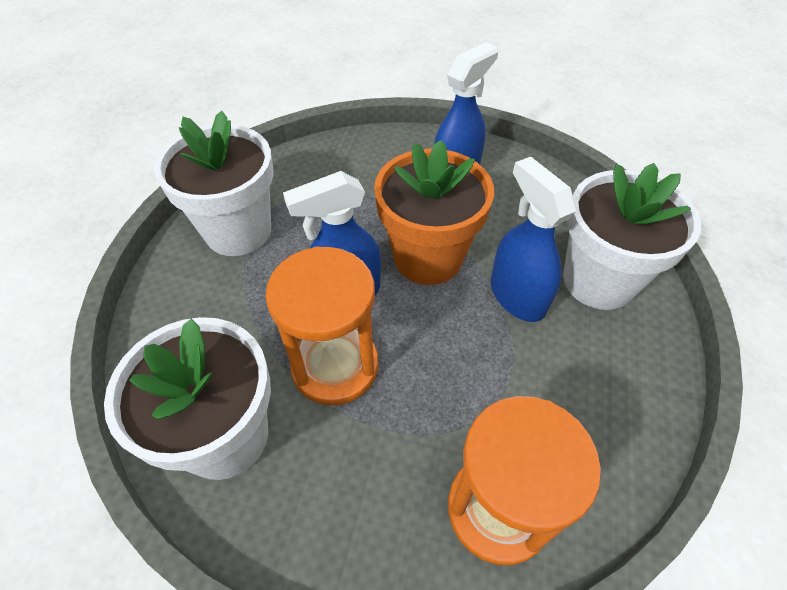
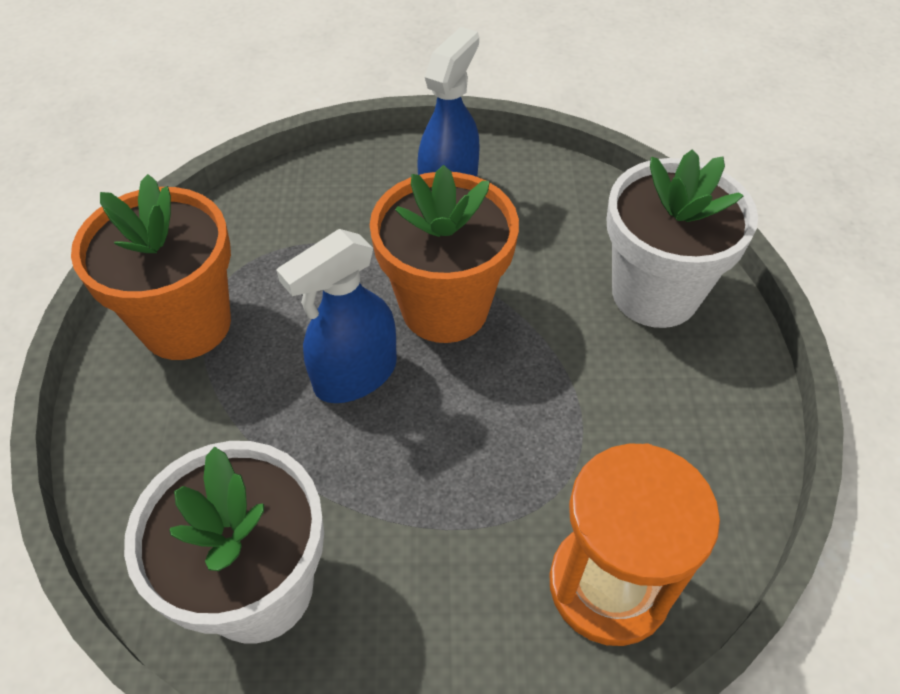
camera: 15 degrees left, 0 degrees up
(238, 231) = (186, 324): white flower pot -> orange flower pot
(335, 366) = (369, 468): orange hourglass -> none
(517, 296) = (565, 332): blue spray bottle -> none

